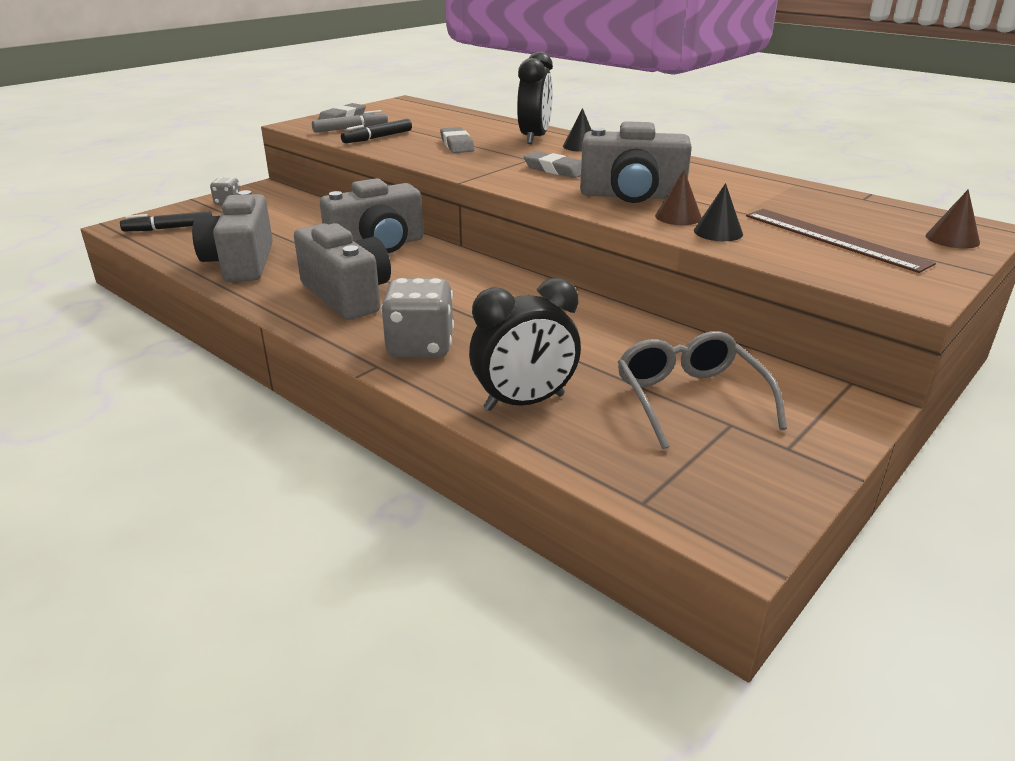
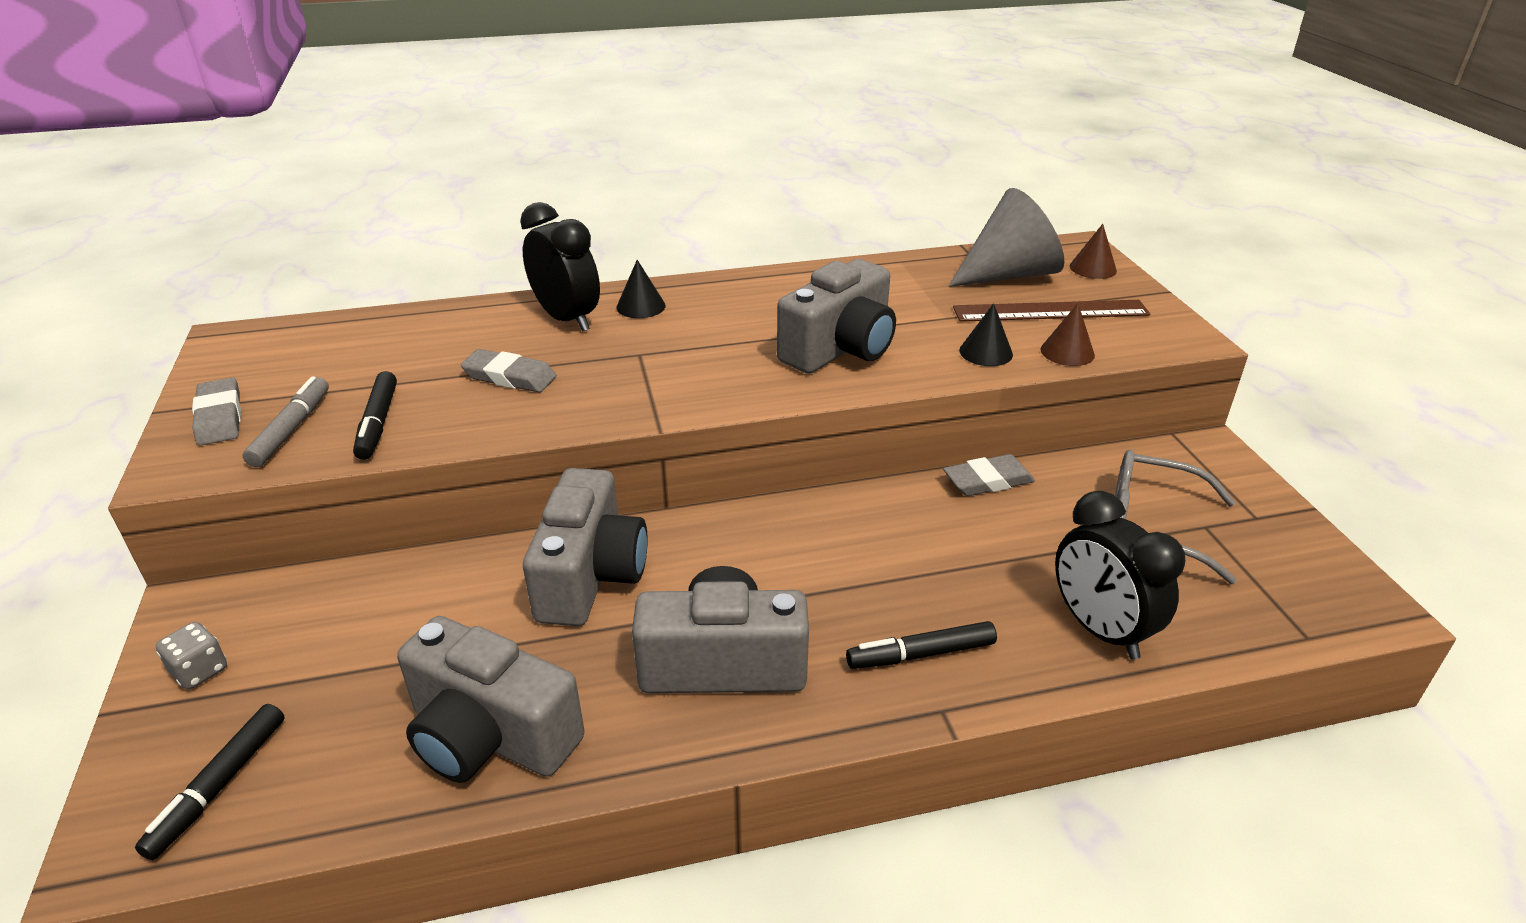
camera: 55 degrees left, 5 degrees up
(420, 346) = (921, 654): grey dice -> black marker
(524, 402) = (1099, 630): black clock -> black clock turned 135 degrees clockwise
(555, 169) = (701, 354): grey eraser -> grey eraser (988, 481)
(678, 217) = (926, 353): brown cone -> brown cone (1067, 352)
(860, 215) = (1009, 274): none -> grey cone

